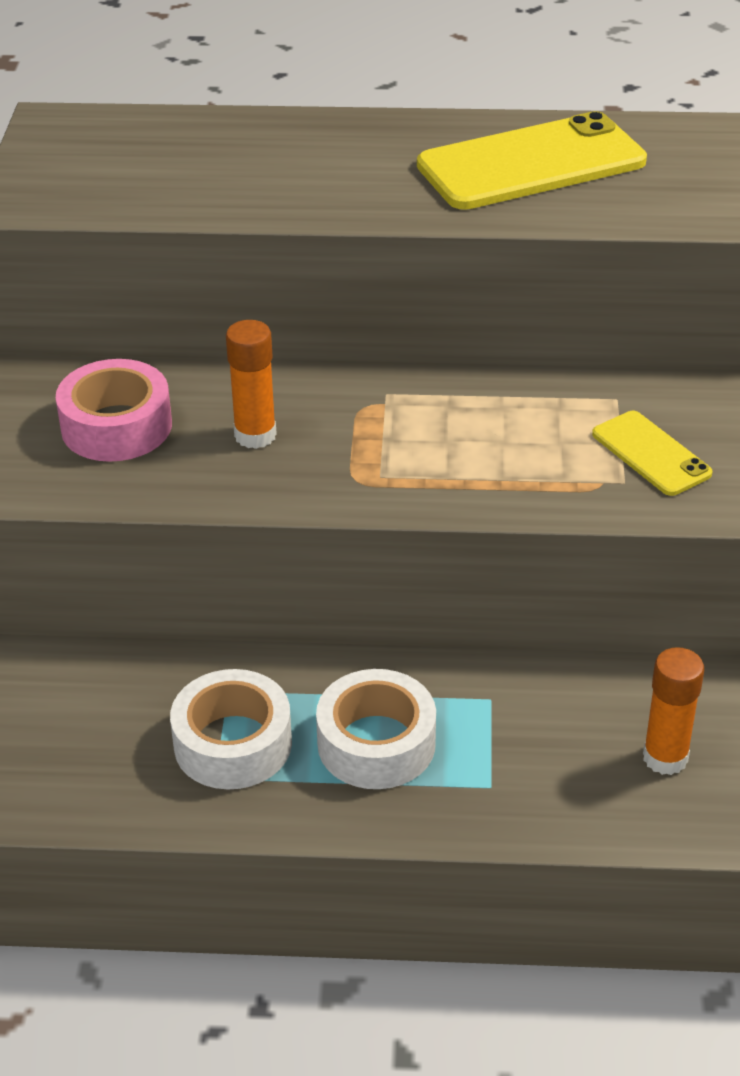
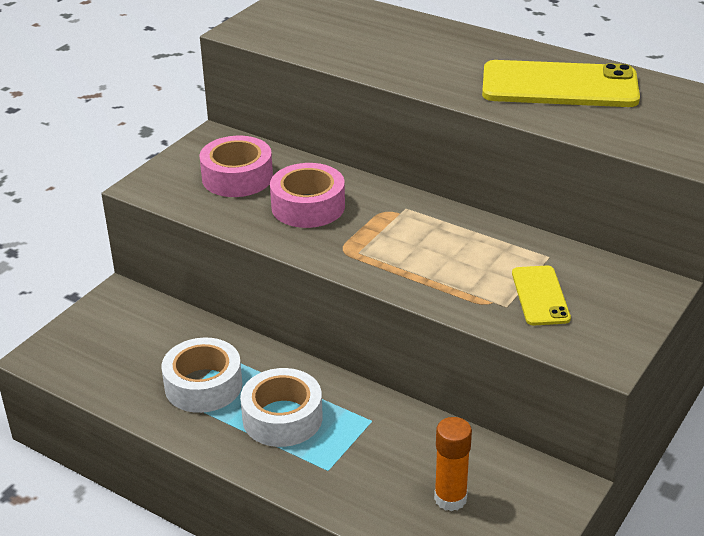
camera: 30 degrees right, 5 degrees down
(255, 435) = (308, 206): orange glue stick -> pink tape

